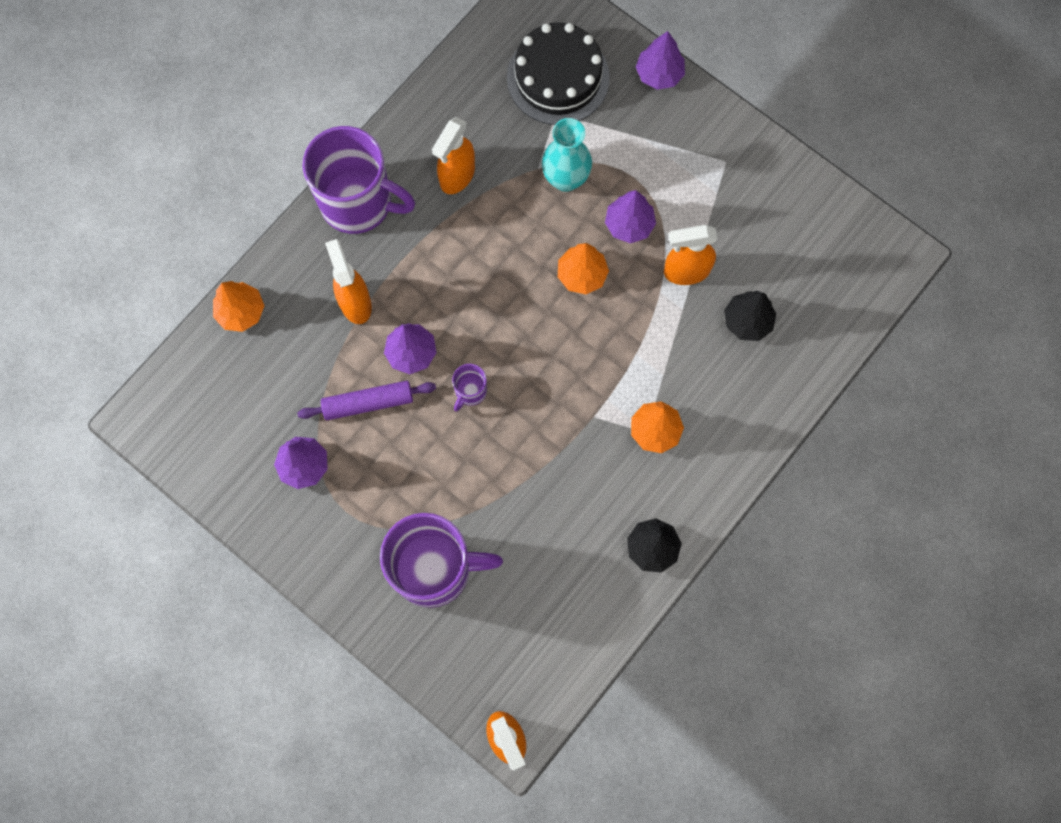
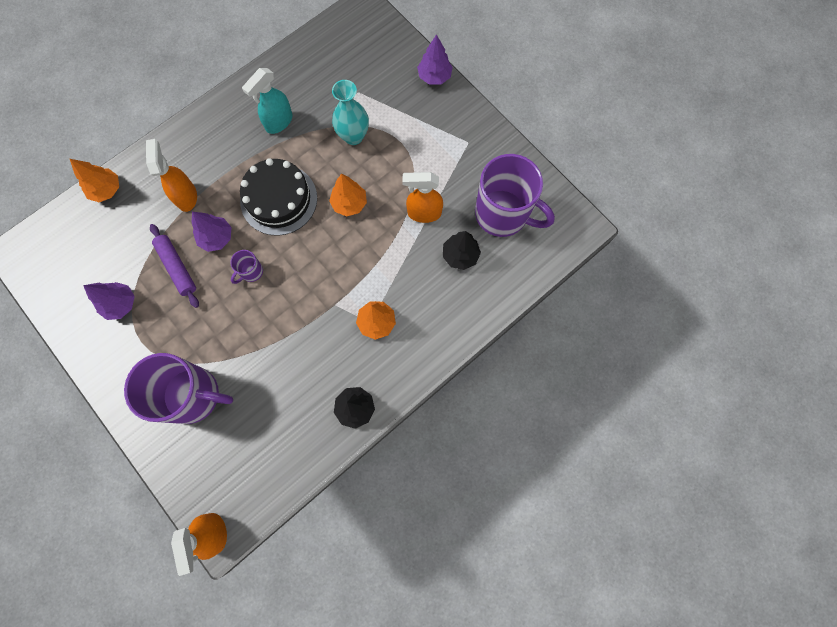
camera: 10 degrees right, 0 degrees up
(358, 202) = (206, 129): purple mug -> purple mug (502, 214)
(368, 403) = (177, 267): purple rolling pin -> purple rolling pin turned 60 degrees clockwise
(457, 176) = (278, 122): orange spray bottle -> turquoise spray bottle
(558, 77) = (364, 68): black cake -> black cake (279, 199)
(629, 225) = (390, 174): purple tree -> none

